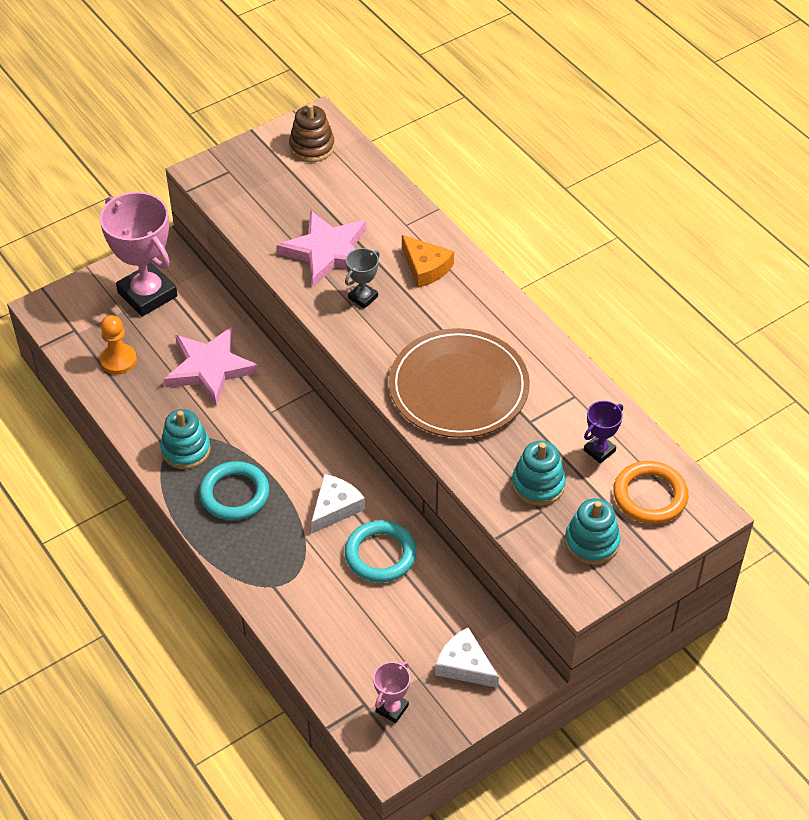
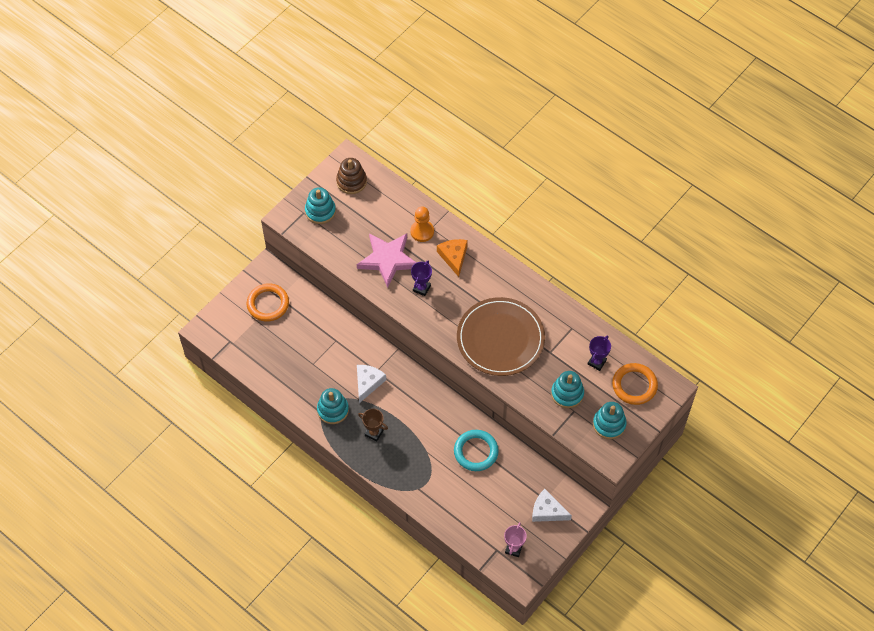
camera: 15 degrees left, 10 degrees up
(118, 360) = (267, 357): orange pawn -> orange pawn (422, 231)
(147, 294) = (268, 304): pink trophy -> orange ring
(209, 368) = (327, 349): pink star -> none
(234, 494) = (374, 433): turquoise ring -> brown trophy
(253, 174) = (320, 211): none -> turquoise stacking toy
(335, 507) = (438, 427): white cheese -> white cheese (368, 383)
(363, 297) = (421, 288): grey trophy -> purple trophy
(425, 267) = (454, 257): orange cheese -> orange cheese turned 135 degrees counterclockwise

